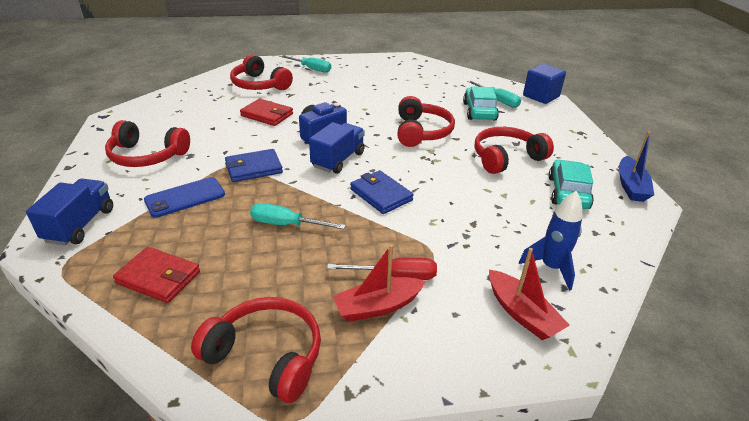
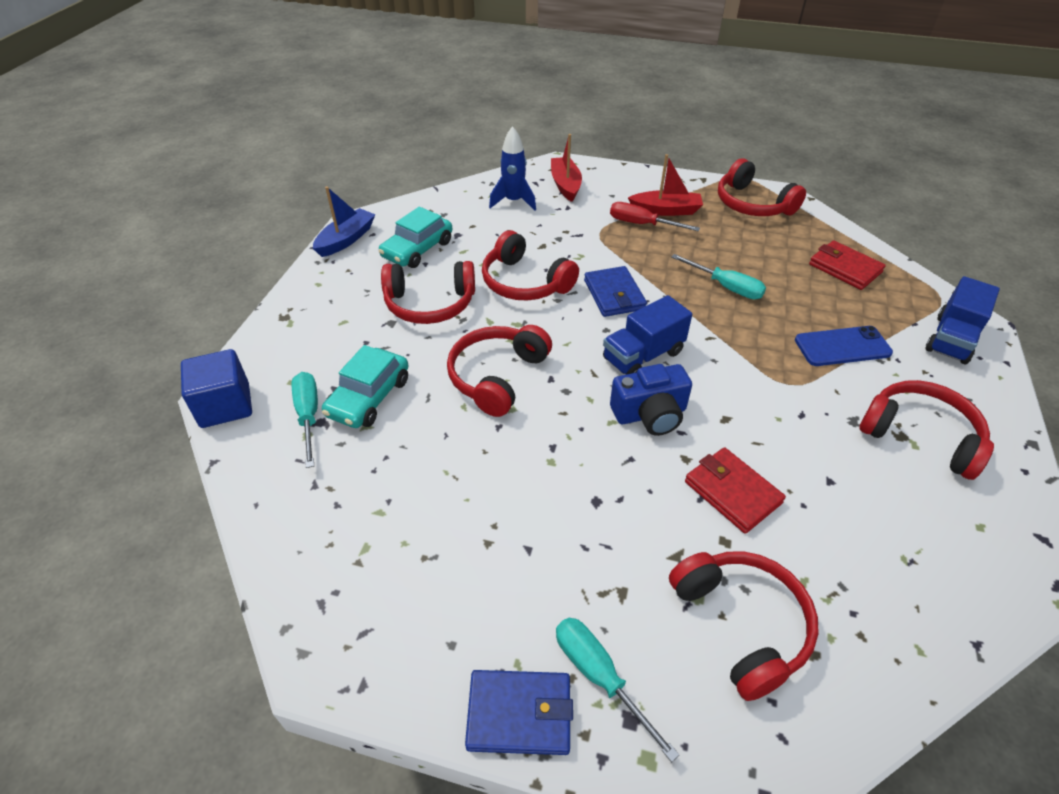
camera: 155 degrees left, 10 degrees up
(254, 168) = (759, 371): blue wallet -> blue wallet (519, 714)
(457, 187) = (525, 282): none -> red headphones

